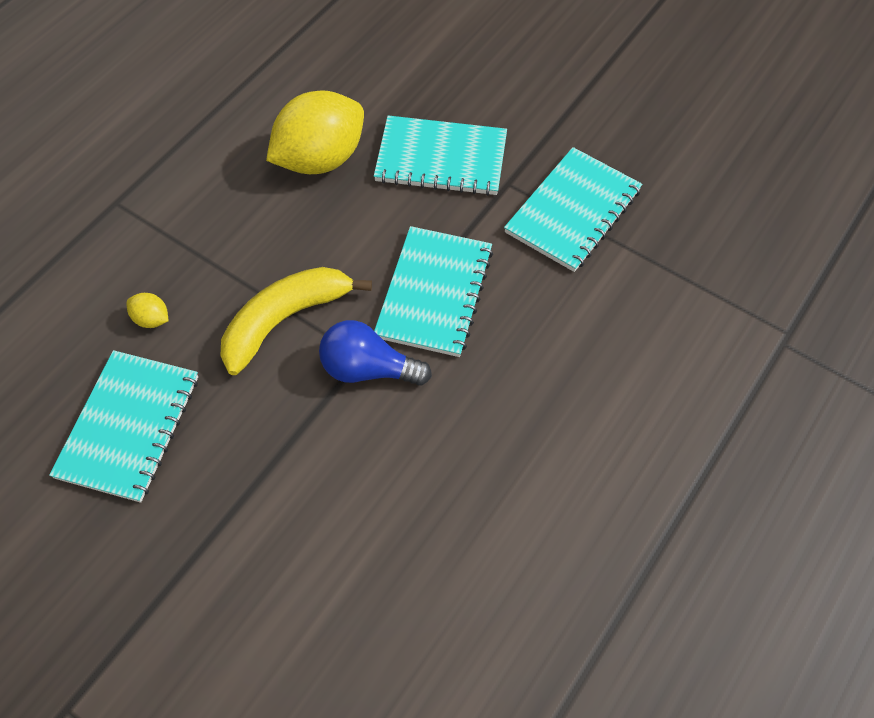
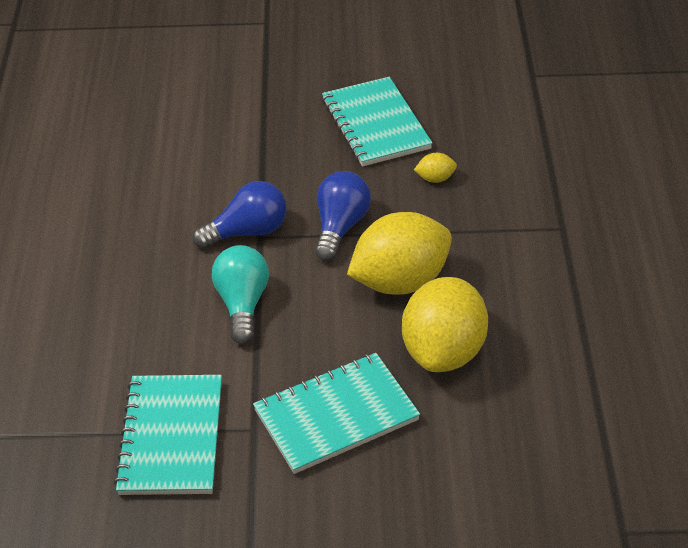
camera: 145 degrees right, 15 degrees down
(285, 320) = (340, 227): yellow banana -> blue light bulb
(291, 235) = (400, 281): none -> yellow lemon
(434, 293) = (242, 304): turquoise notebook -> turquoise light bulb

